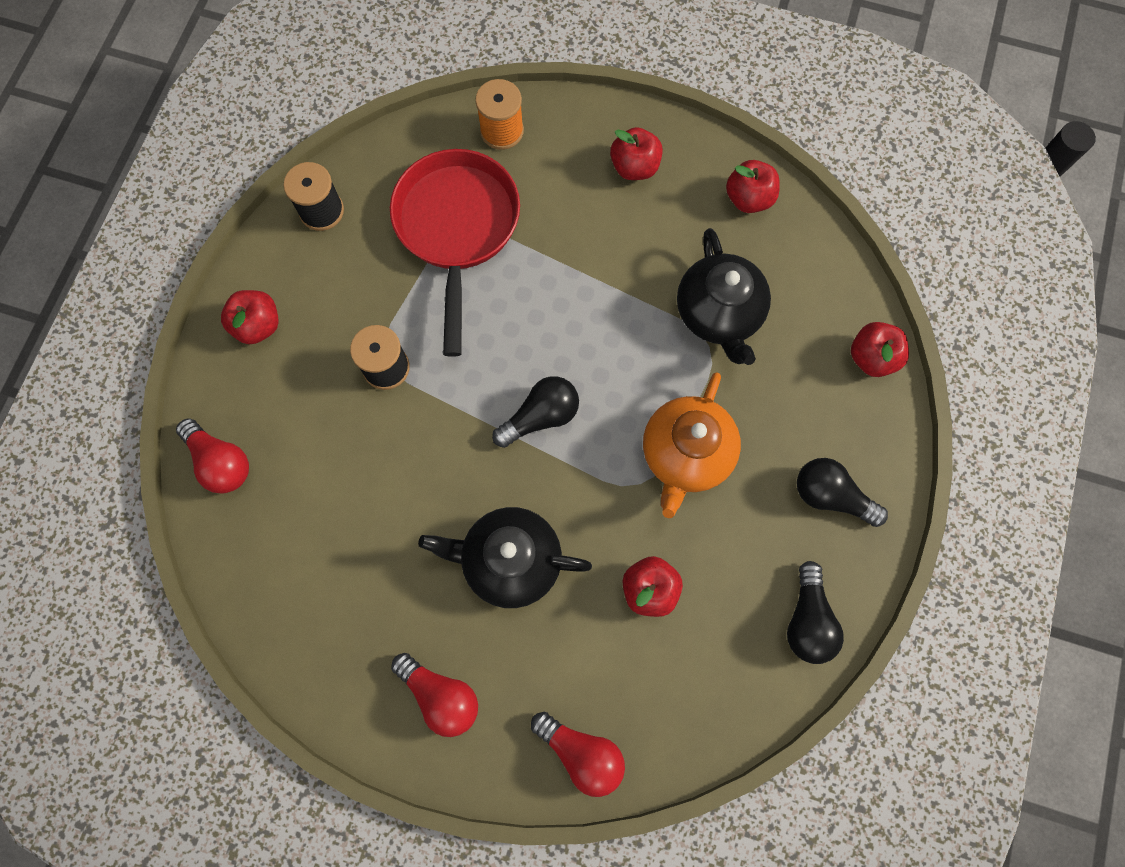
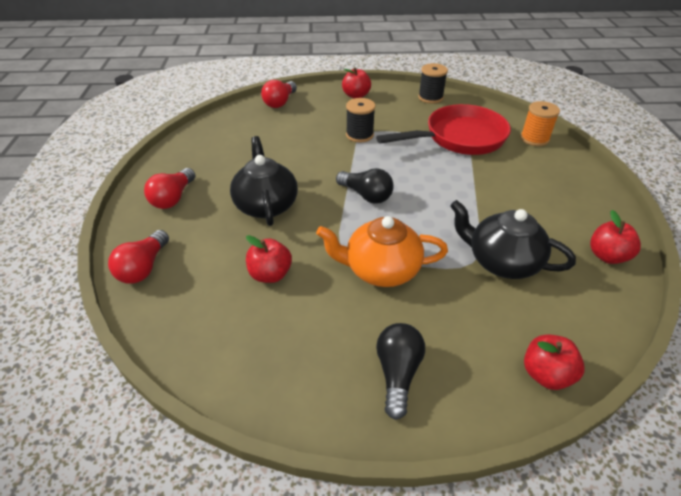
camera: 70 degrees right, 30 degrees down
(634, 167) = (569, 194): red apple -> none
(719, 314) = (501, 261): black teapot -> black teapot turned 60 degrees clockwise
(807, 620) = (279, 383): black light bulb -> none

